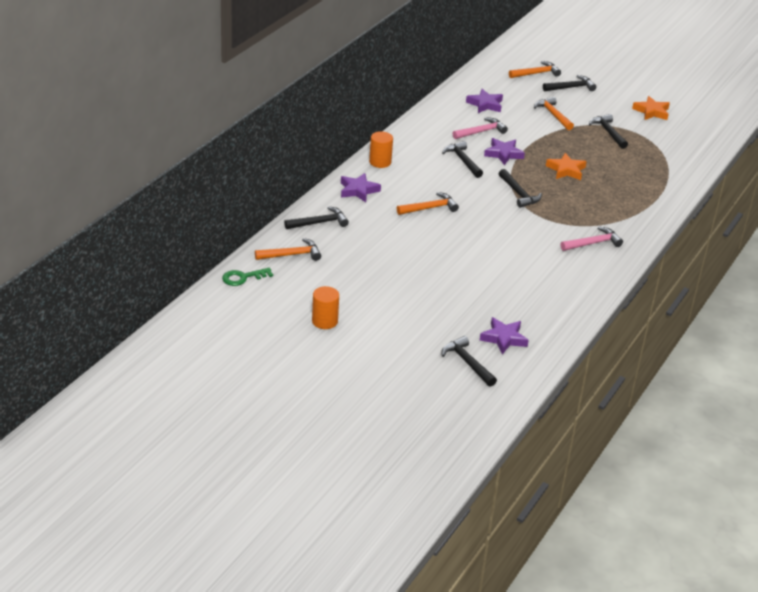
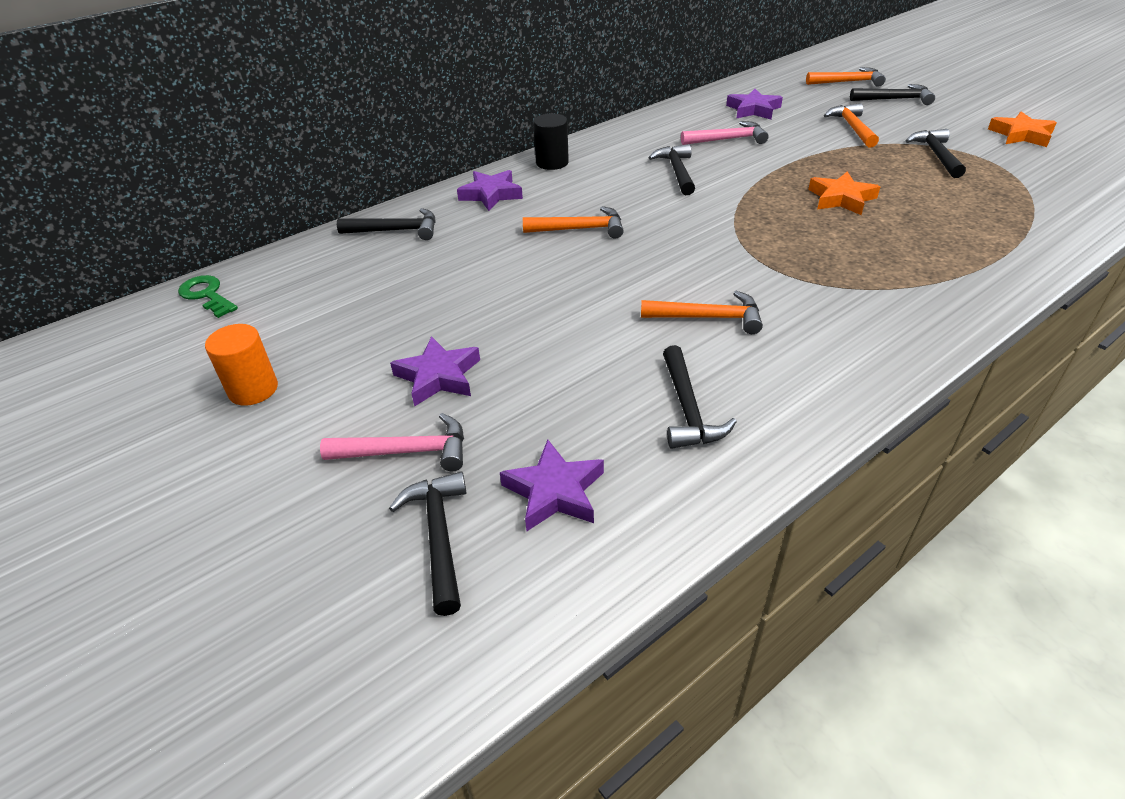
camera: 25 degrees right, 5 degrees up
(243, 278) = (206, 295): green key -> green key turned 45 degrees clockwise
(291, 255) = (311, 271): orange hammer -> orange hammer (708, 318)
(380, 162) = (552, 163): orange cylinder -> black cylinder
(503, 154) = (746, 168): purple star -> purple star (438, 376)
(519, 193) = (741, 224): black hammer -> black hammer (687, 409)
(593, 243) = (842, 320): pink hammer -> pink hammer (406, 451)

